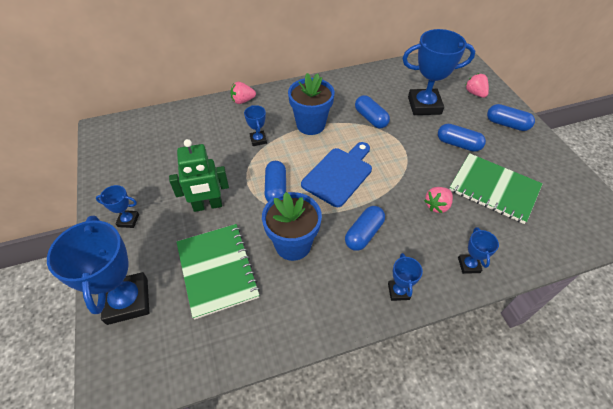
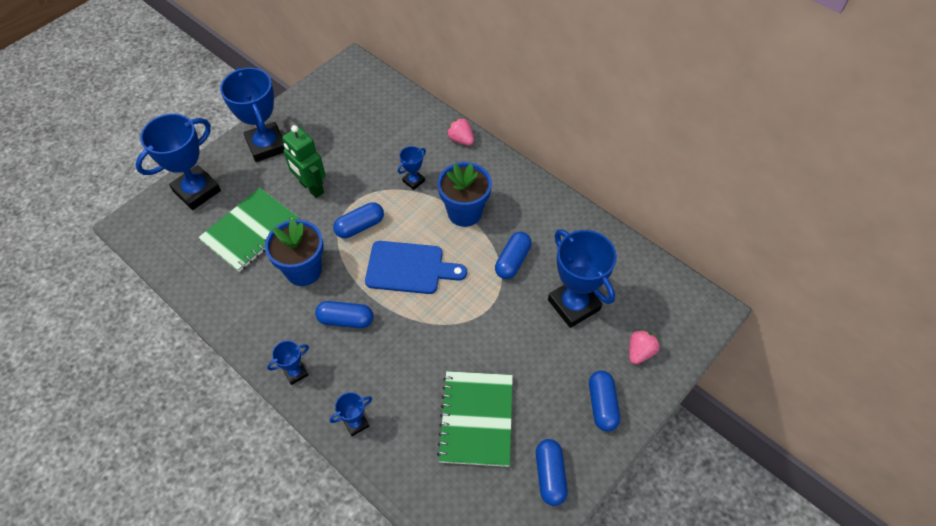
camera: 60 degrees right, 5 degrees up
(128, 220) = (266, 145): blue trophy -> blue trophy, size x2.12
(437, 205) = (418, 370): pink strawberry -> none
(458, 144) = (528, 362): blue capsule -> blue capsule (550, 475)

